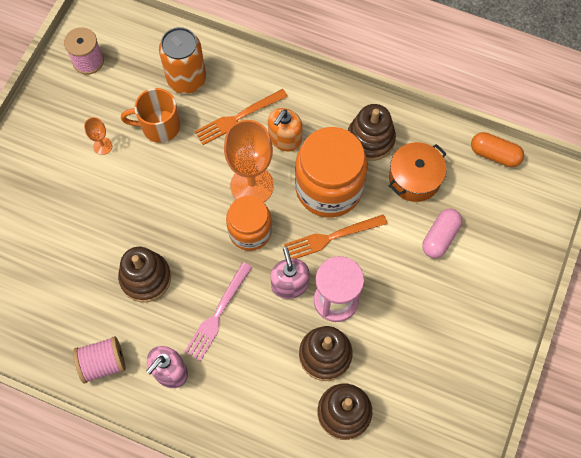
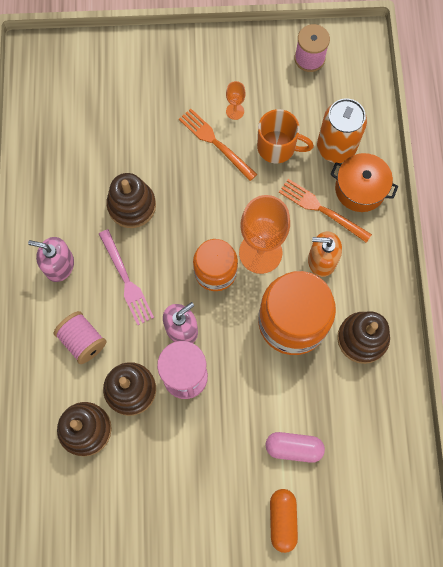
camera: 65 degrees right, 5 degrees up
(103, 363) = (43, 209): pink spool -> pink spool (83, 341)
(159, 126) = (277, 147): orange mug -> orange mug turned 135 degrees clockwise
(217, 314) = (126, 280): pink fork -> pink fork turned 120 degrees counterclockwise
(331, 237) = (244, 346): orange fork -> orange fork (215, 142)
(414, 178) = (342, 398): orange pot -> orange pot (360, 189)
(494, 154) = (409, 467): orange capsule -> orange capsule (282, 520)

